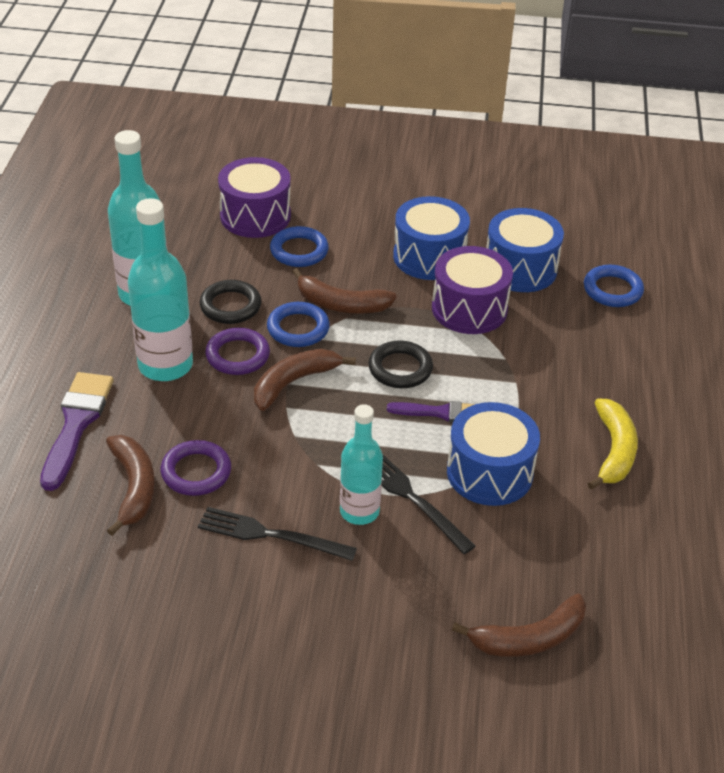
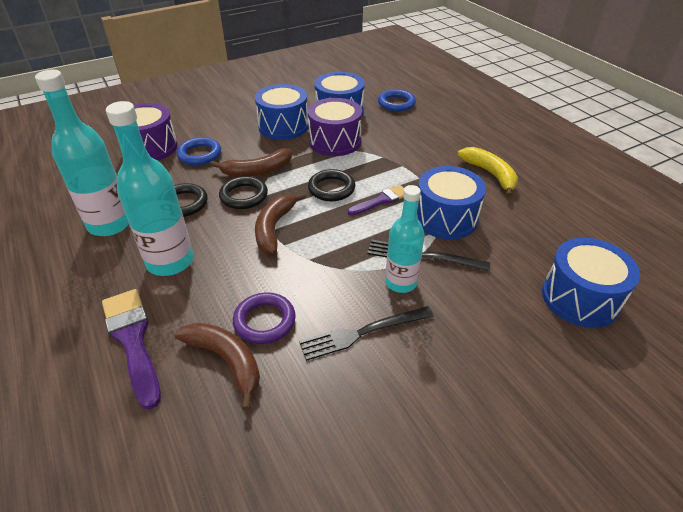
camera: 35 degrees left, 0 degrees up
(237, 355) = (218, 230): purple ring -> none
(298, 328) = (244, 196): blue ring -> black ring
(529, 638) = (580, 298): brown banana -> blue drum

